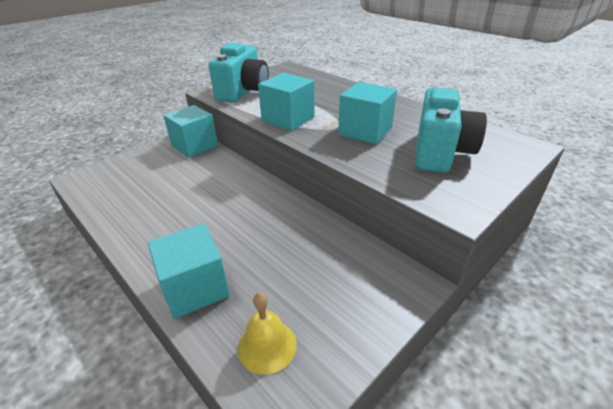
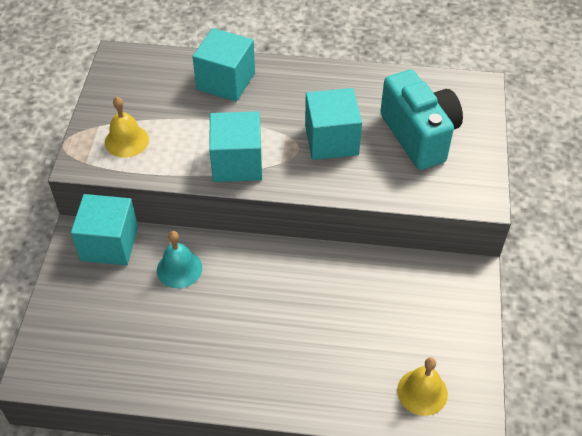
camera: 40 degrees left, 15 degrees up
(195, 288) = (322, 391): turquoise cube -> turquoise cube (226, 81)
(211, 172) = (179, 269): none -> turquoise bell
(243, 92) = (126, 141): turquoise camera -> yellow bell

